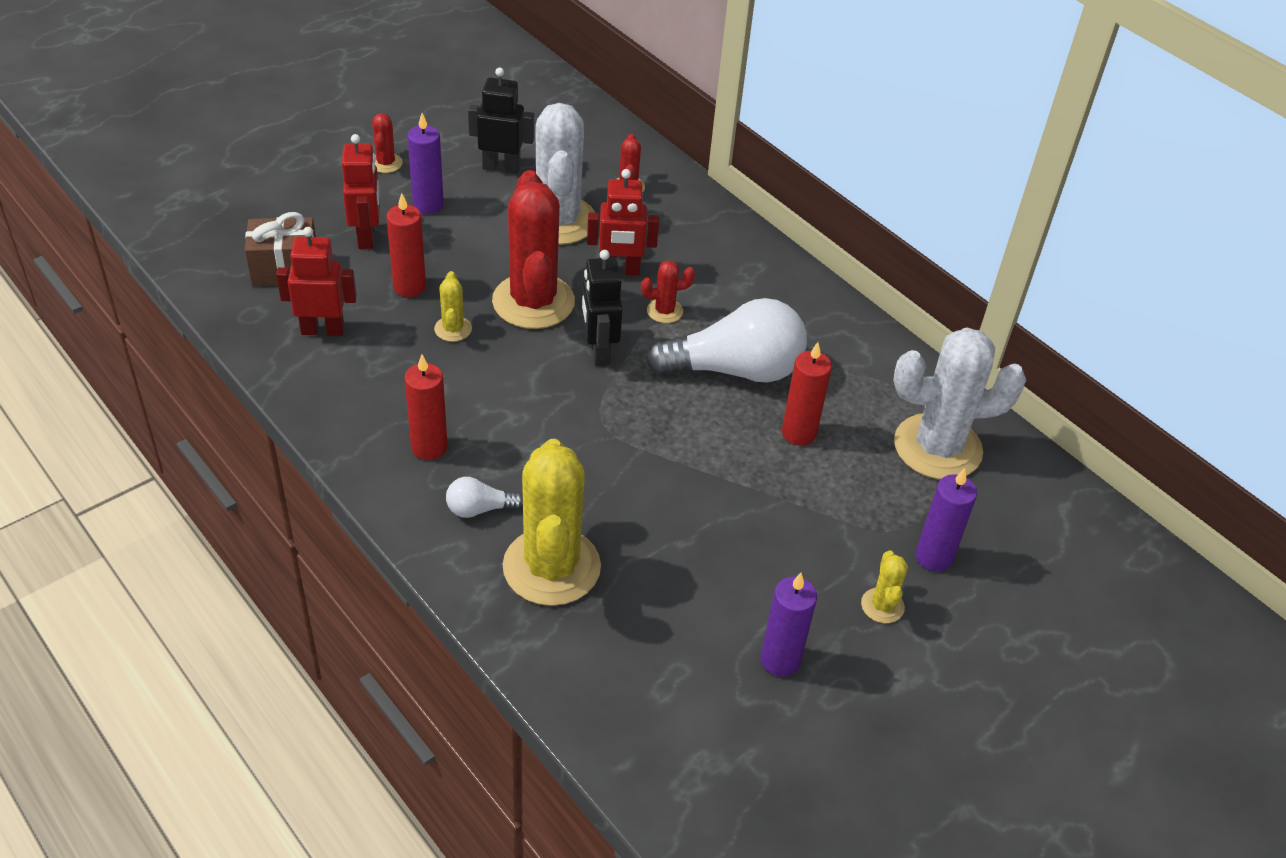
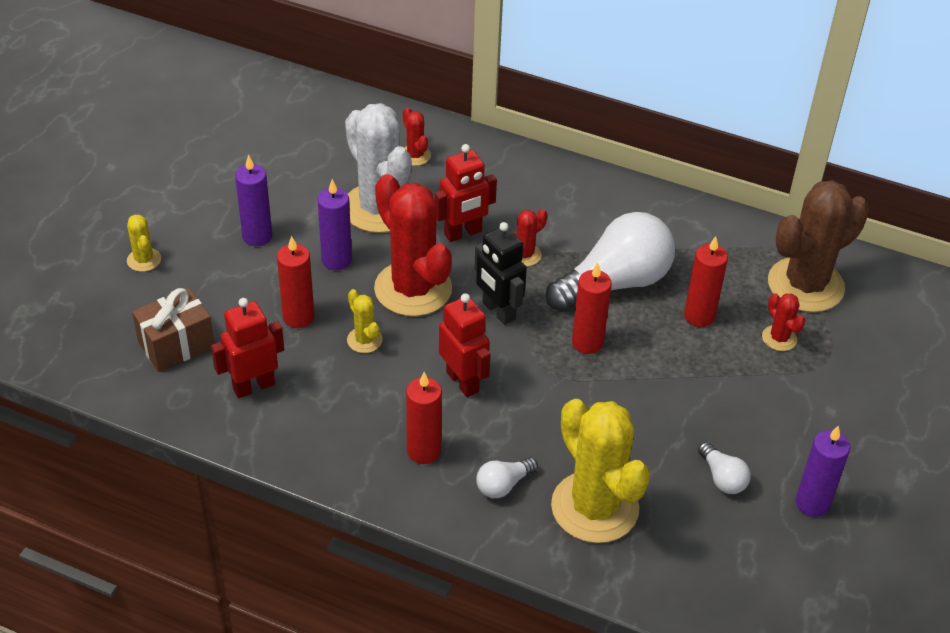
camera: 25 degrees left, 0 degrees up
(367, 236) = (225, 286): red robot -> red robot (463, 381)
(385, 163) = (189, 211): red cactus -> red cactus (779, 338)
(501, 167) = (294, 177): black robot -> none
(664, 413) = (587, 343): none -> red candle
(703, 594) = (722, 478): none -> white light bulb
(882, 606) = (853, 428): yellow cactus -> yellow cactus (144, 260)
(933, 557) = (861, 374): purple candle -> purple candle (336, 260)
(937, 447) = (805, 285): white cactus -> brown cactus

